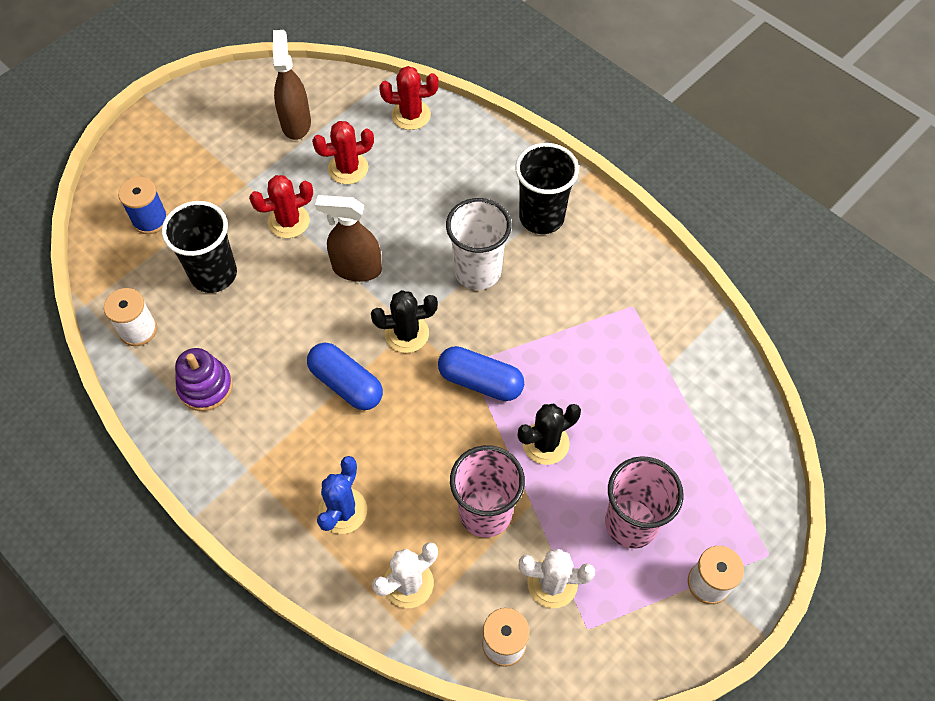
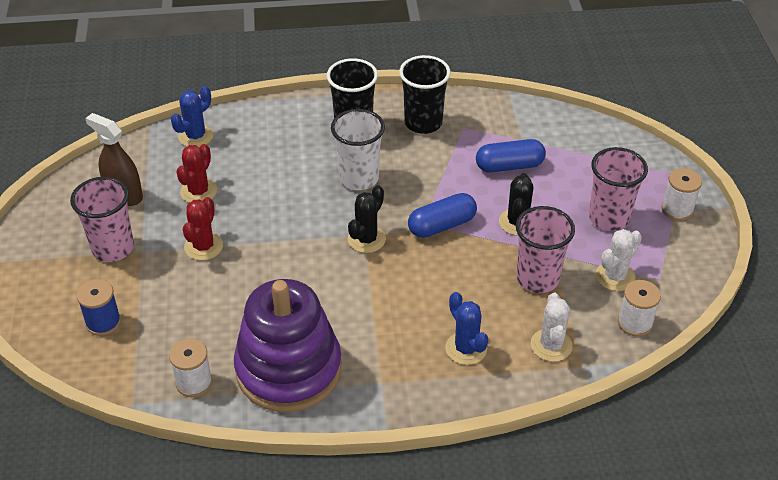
camera: 50 degrees left, 15 degrees down
(205, 387) = (289, 369): purple stacking toy -> purple stacking toy, size x2.11
(214, 274) = (198, 312): black cup -> black cup (423, 123)
(232, 163) = (113, 248): none -> pink cup
(346, 384) = (371, 292): blue capsule -> blue capsule (509, 166)
(356, 269) = (286, 234): brown spray bottle -> none
(411, 115) = (196, 136): red cactus -> blue cactus

